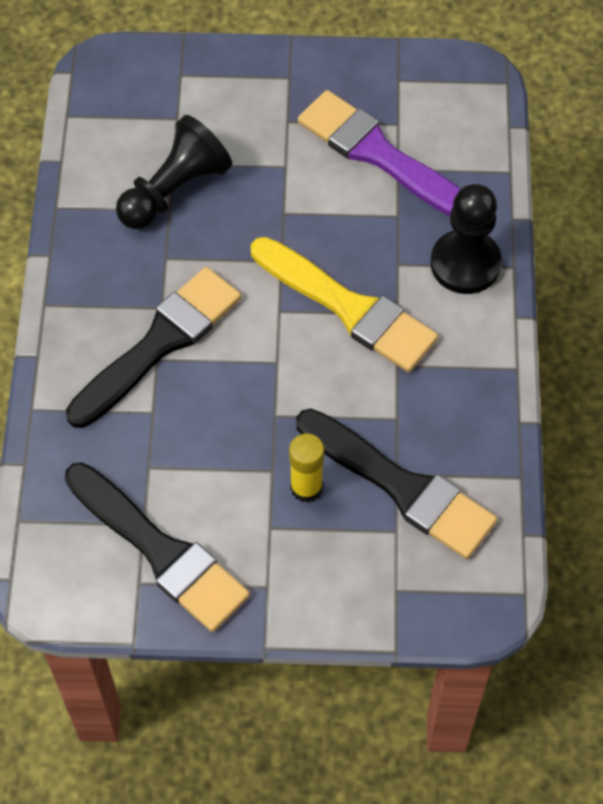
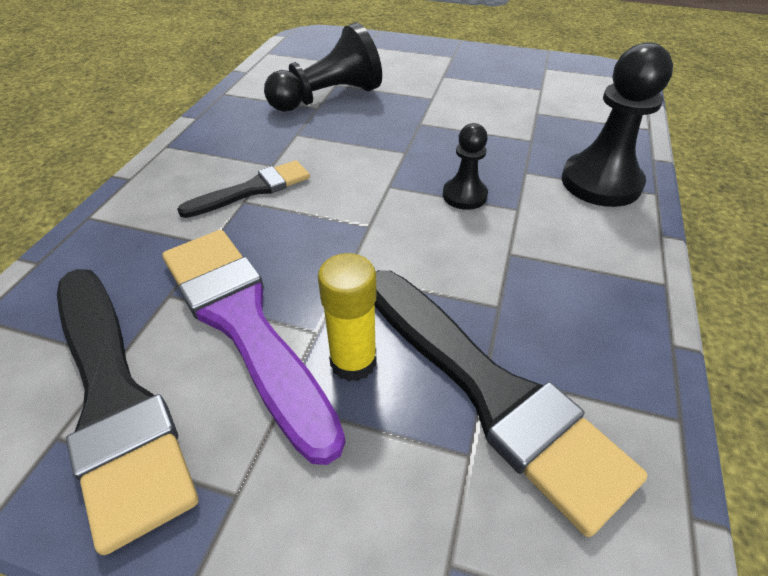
camera: 15 degrees right, 15 degrees down
(159, 343) = (253, 189): black brush -> black brush, size x0.56
(349, 308) = (464, 195): yellow brush -> black pawn
(378, 154) = (520, 102): purple brush -> purple brush (243, 324)

